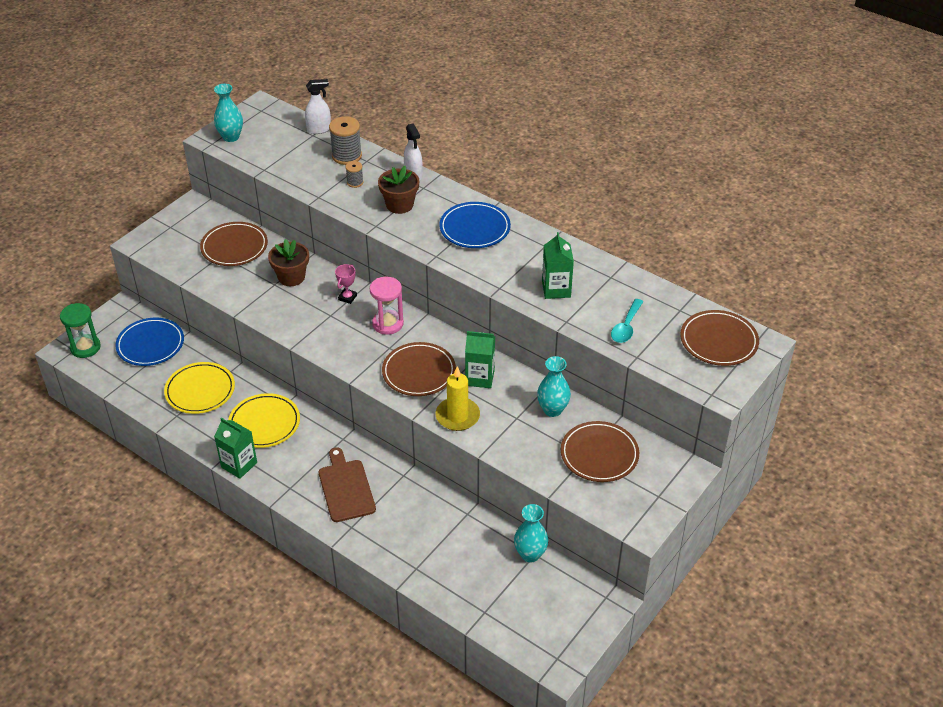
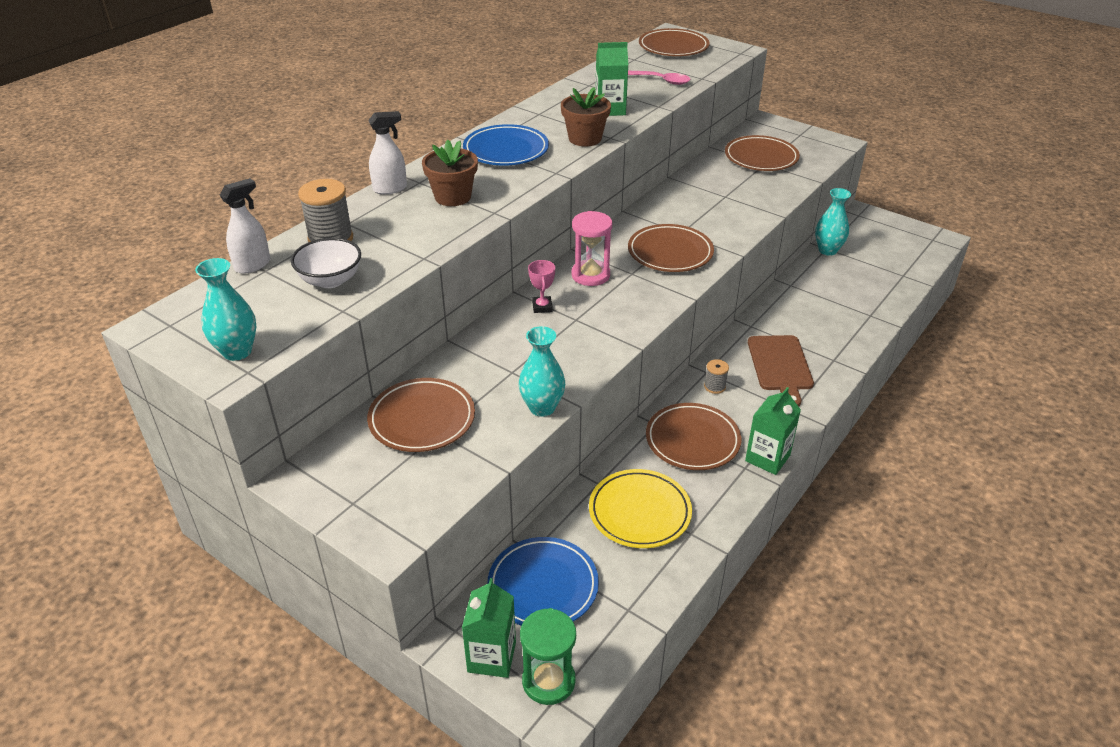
camera: 90 degrees left, 5 degrees down
(264, 423) = (692, 440): yellow plate -> brown plate
(291, 277) = (498, 357): brown flower pot -> brown flower pot (585, 138)
(297, 161) = (330, 280): none -> white bowl
(319, 129) = (253, 265): white spray bottle -> white spray bottle turned 60 degrees clockwise
(346, 488) = (780, 366): brown cutting board -> brown cutting board turned 75 degrees counterclockwise
(347, 297) = (542, 307): pink trophy -> pink trophy turned 60 degrees clockwise
(355, 182) = (396, 230): grey spool -> grey spool (714, 386)
(457, 416) = (731, 228): yellow candle -> none
(480, 377) = (672, 216): green carton -> green carton (491, 657)
(552, 410) = (709, 178): turquoise vase -> turquoise vase (542, 408)
(626, 327) = (661, 81): turquoise spoon -> pink spoon

